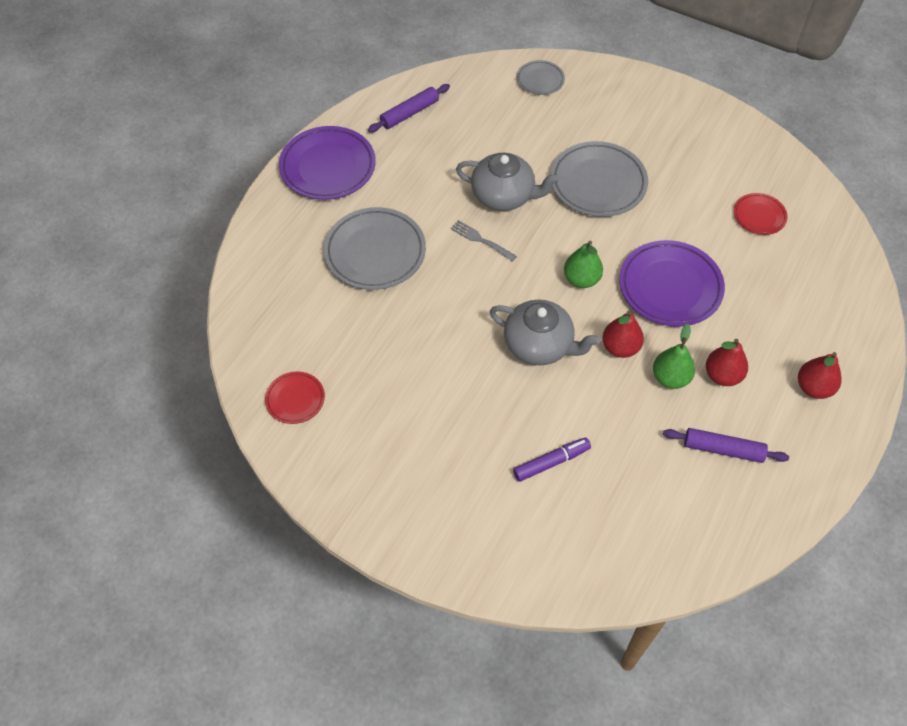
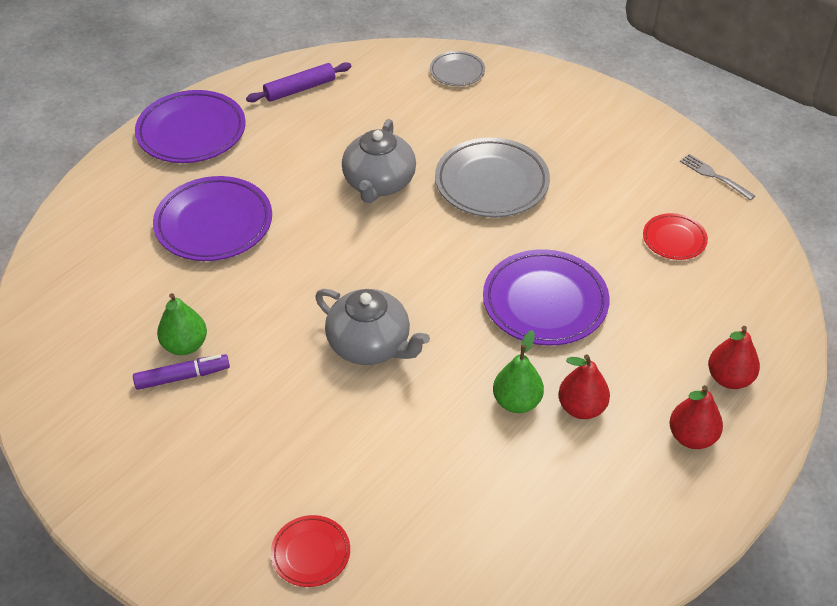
camera: 10 degrees right, 10 degrees down
(295, 399) = (70, 365): red plate -> red plate (311, 553)
(375, 252) = (214, 224): grey plate -> purple plate
(481, 240) = (338, 226): grey fork -> grey fork (715, 176)
(504, 196) = (379, 183): grey teapot -> grey teapot turned 75 degrees clockwise
(551, 462) = (344, 476): purple marker -> purple marker (182, 377)
(581, 279) = (442, 281): green pear -> green pear (185, 345)
(620, 347) = (466, 360): red pear -> red pear (729, 378)
(723, 449) = (559, 492): purple rolling pin -> none

